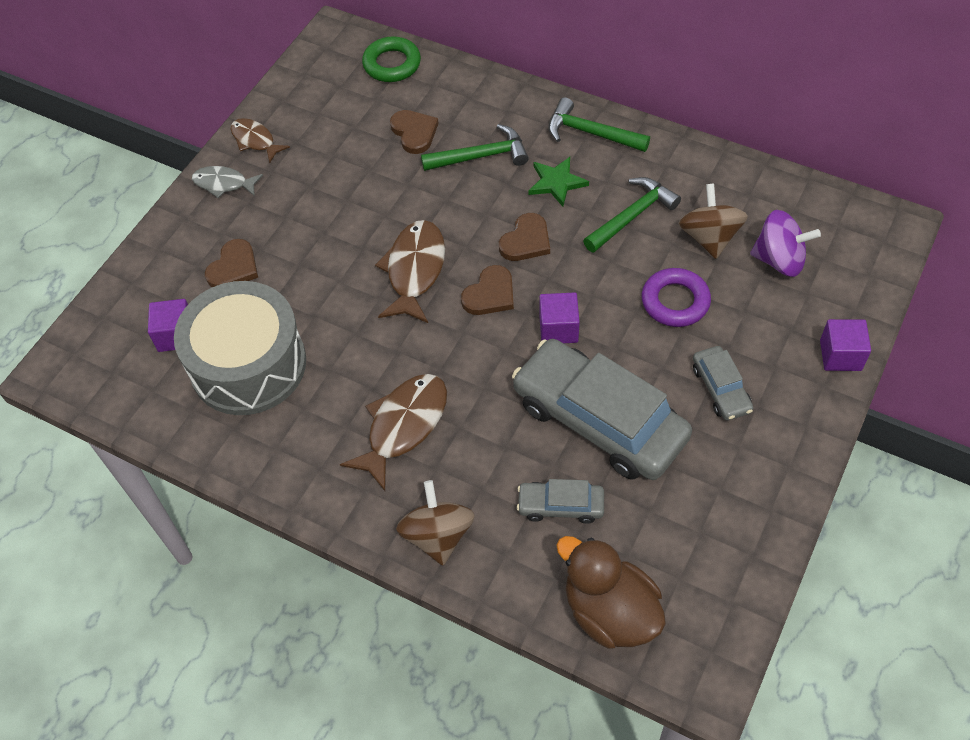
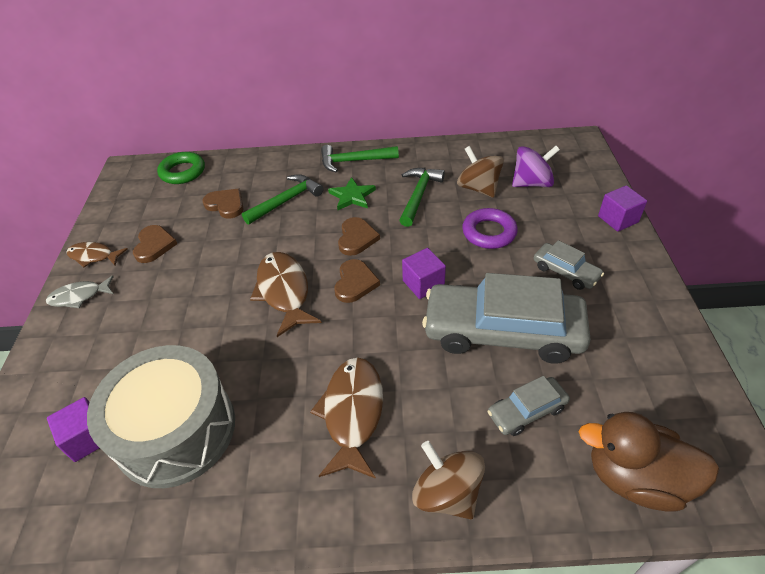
camera: 30 degrees left, 10 degrees down
(234, 267) = (120, 355): brown heart -> brown heart (154, 245)

